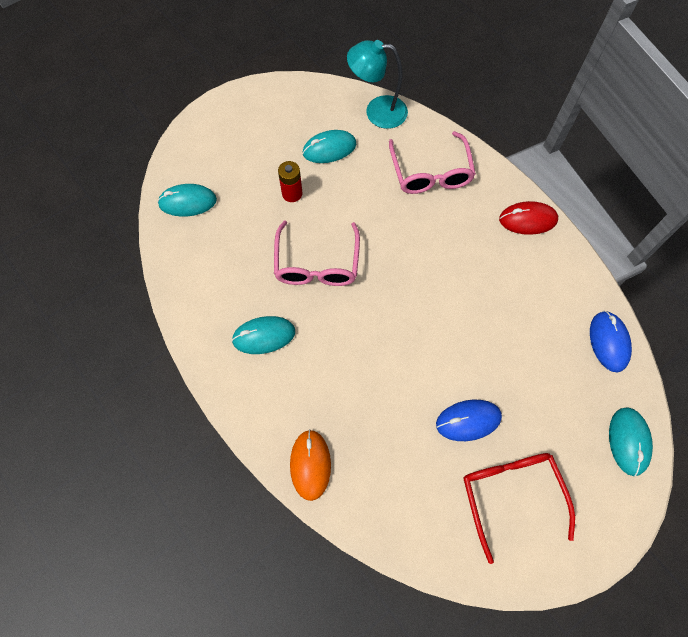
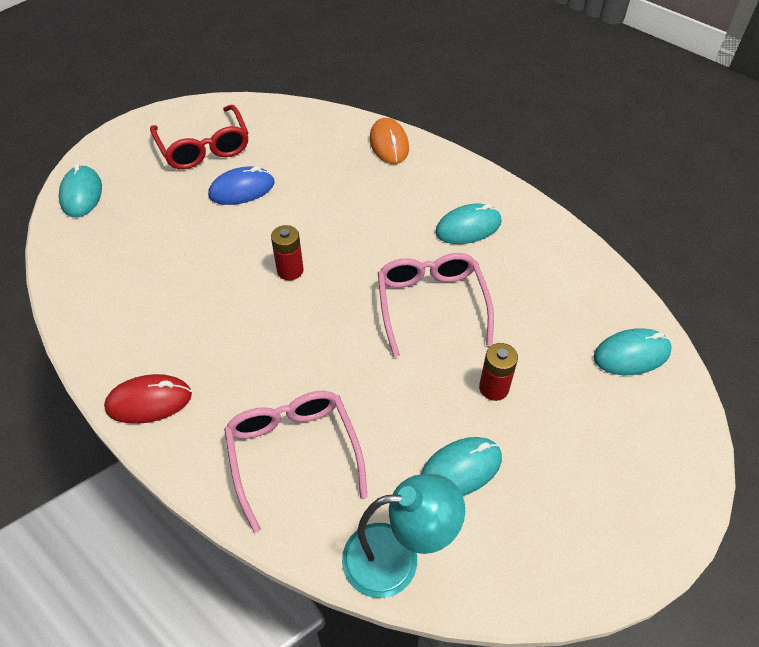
camera: 170 degrees right, 15 degrees down
(425, 314) = (290, 270): none -> red battery
(608, 342) = (75, 272): blue mouse -> none

